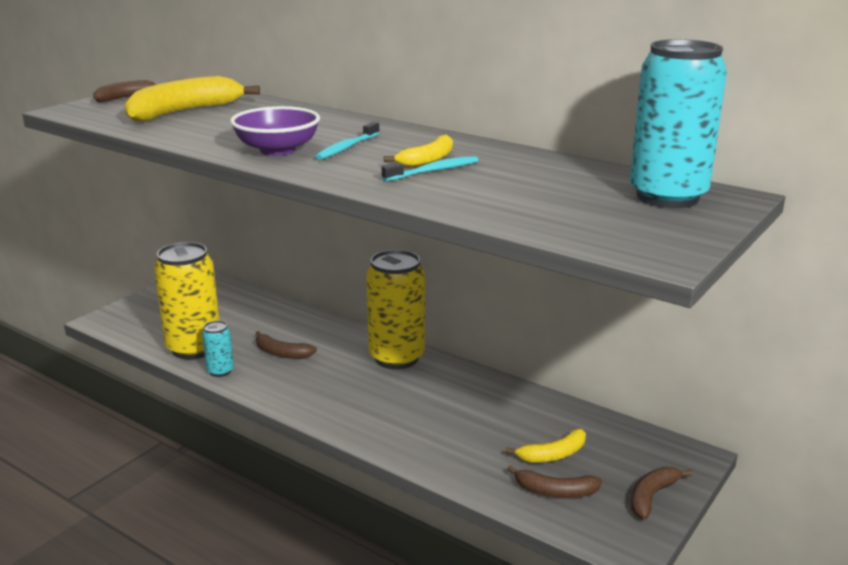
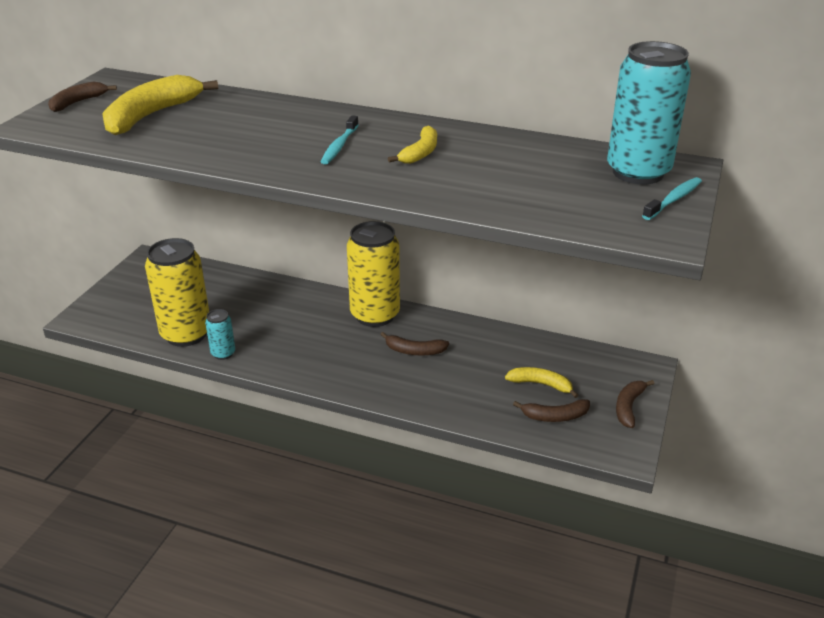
camera: 15 degrees left, 10 degrees up
(277, 150) = (278, 156): purple bowl -> none
(281, 353) = (270, 326): brown banana -> brown banana (414, 351)
(434, 171) = (434, 166): turquoise toothbrush -> turquoise toothbrush (673, 199)
(553, 455) = (541, 384): yellow banana -> yellow banana turned 120 degrees counterclockwise

